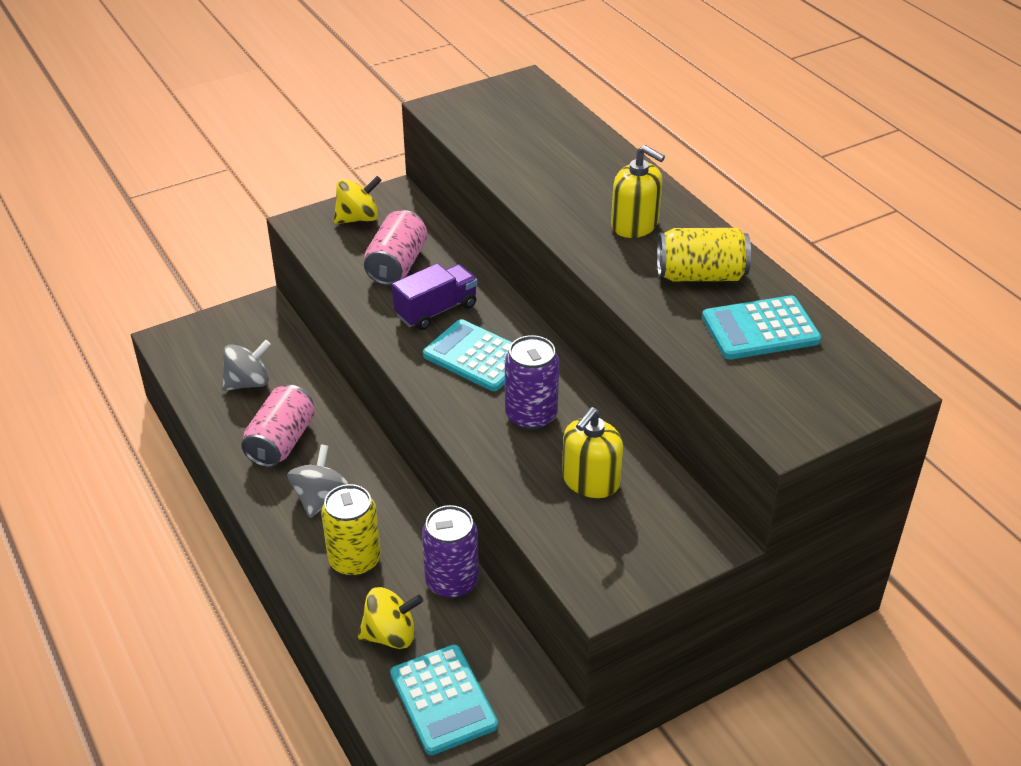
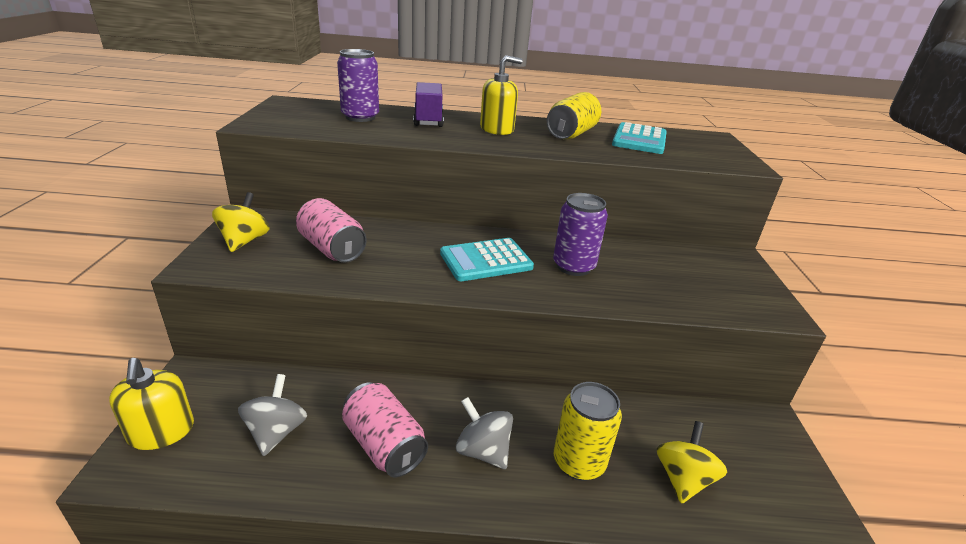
camera: 60 degrees left, 10 degrees down
(436, 310) = (411, 255): purple truck -> purple truck (428, 120)
(443, 700) = (770, 478): turquoise calculator -> none
(452, 582) = (637, 413): purple can -> purple can (360, 117)
(590, 480) = (659, 272): yellow soap dispenser -> yellow soap dispenser (161, 432)

